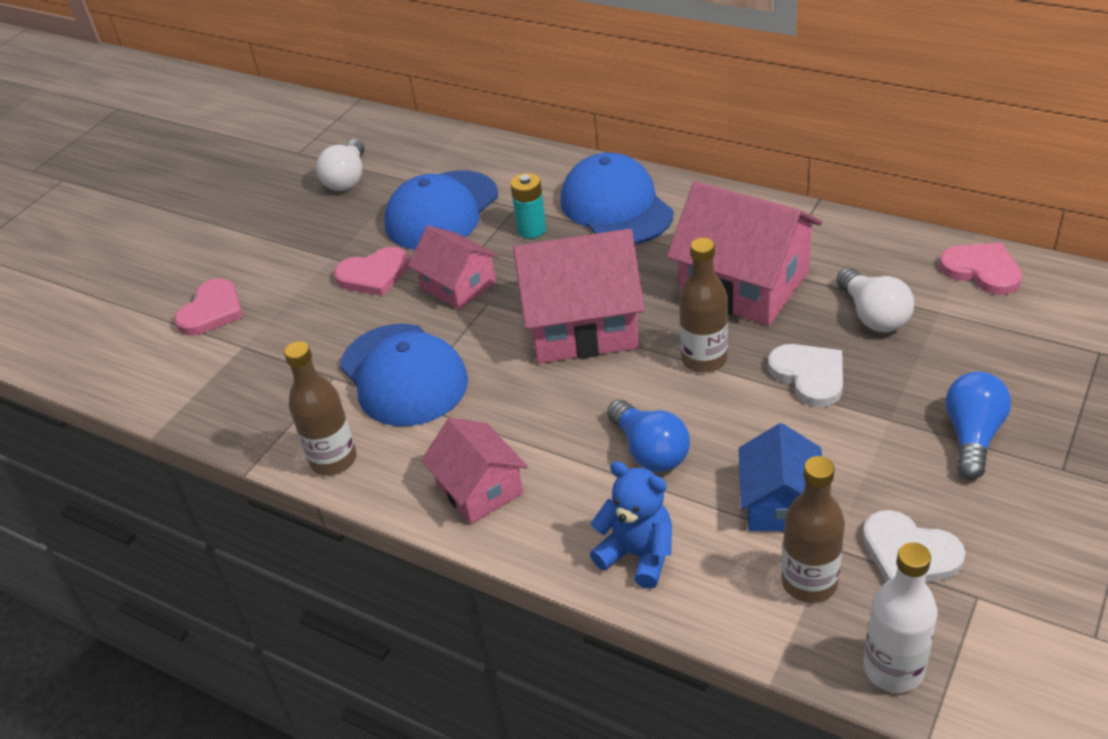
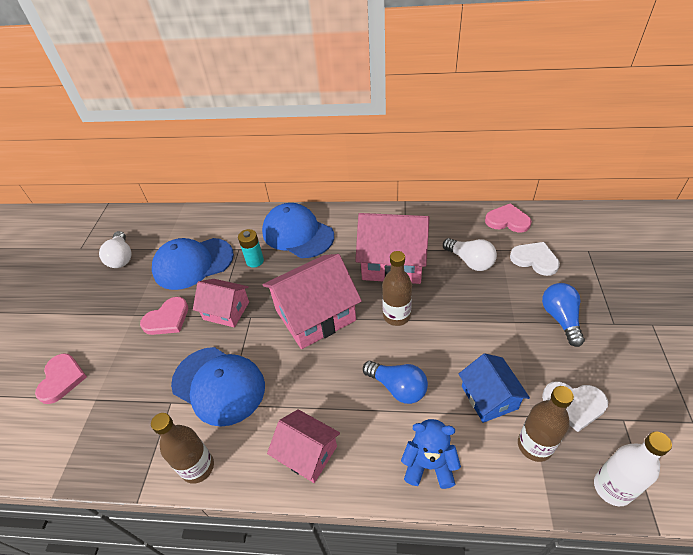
camera: 25 degrees left, 5 degrees up
(441, 211) = (193, 263): blue cap -> blue cap turned 60 degrees clockwise
(809, 376) = (458, 308): white heart -> white heart (534, 259)

